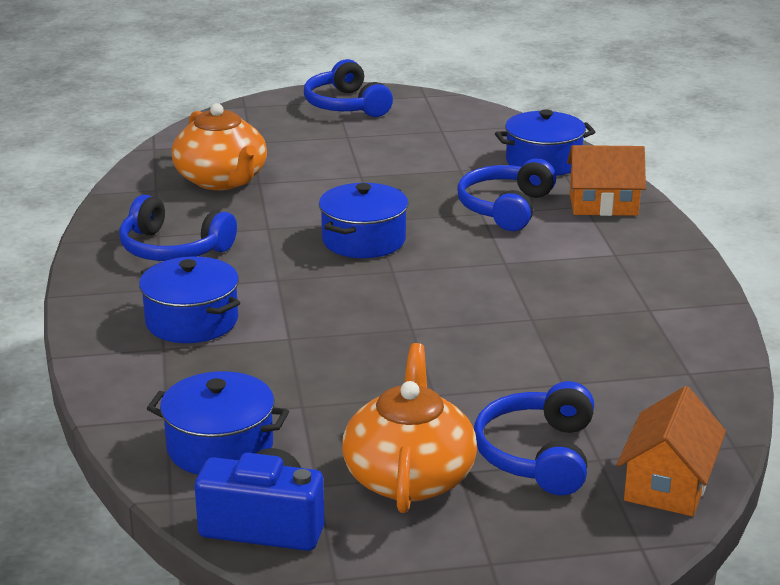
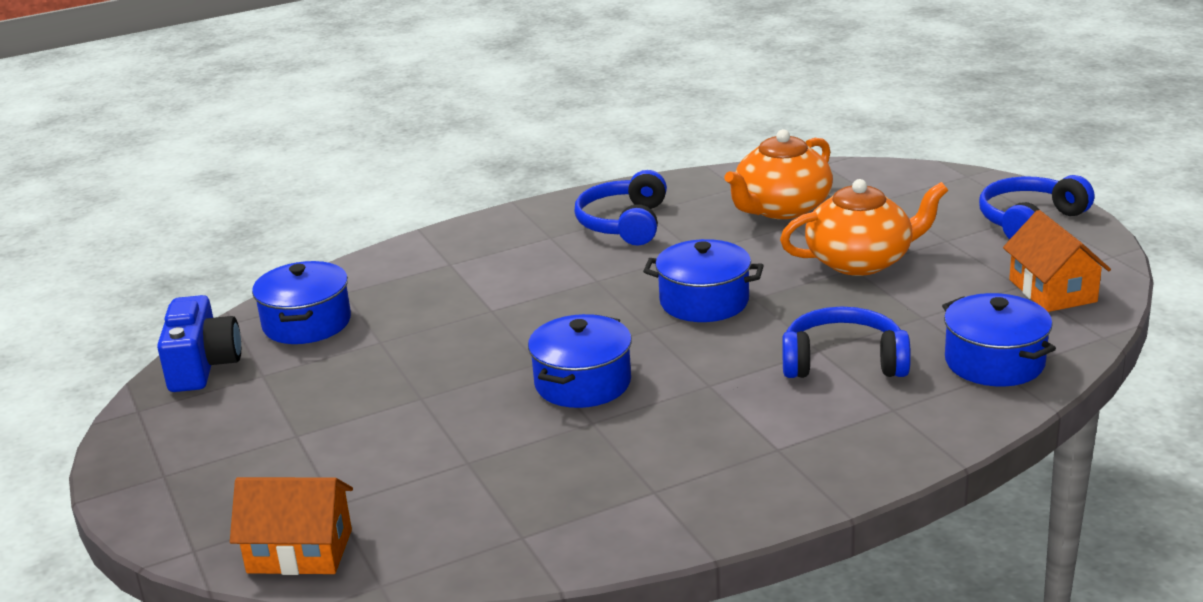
camera: 75 degrees right, 0 degrees up
(192, 321) = (499, 263): blue pot -> blue pot (583, 383)
(409, 477) = (283, 413): orange teapot -> orange teapot (860, 261)
(537, 455) = (333, 469): blue headphones -> none
(603, 204) = (908, 421): orange house -> orange house (1052, 291)

